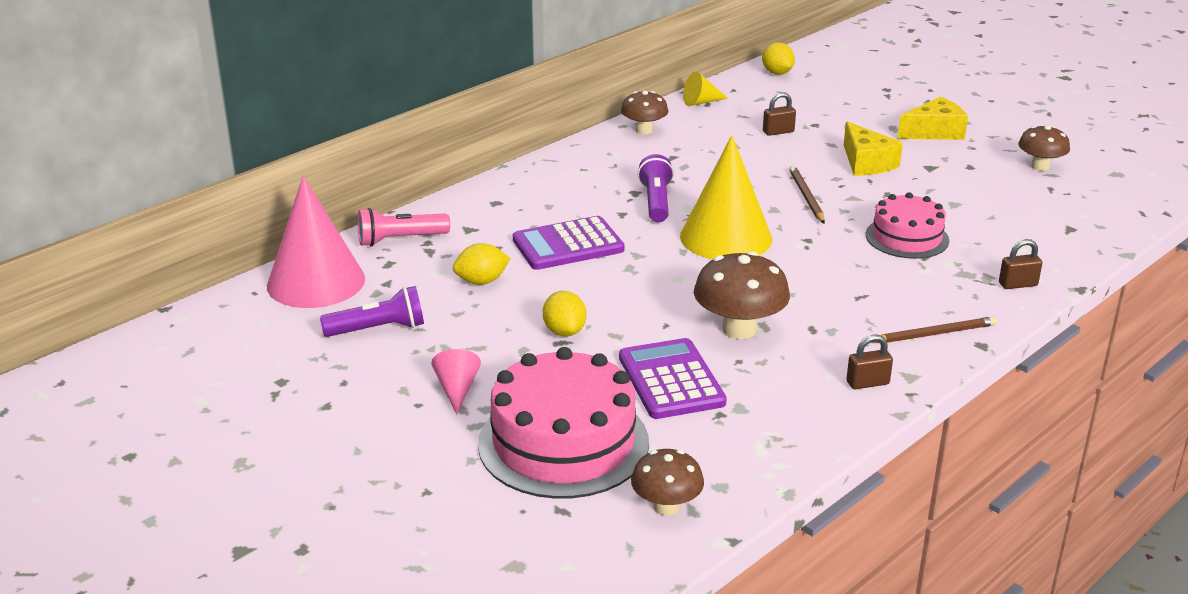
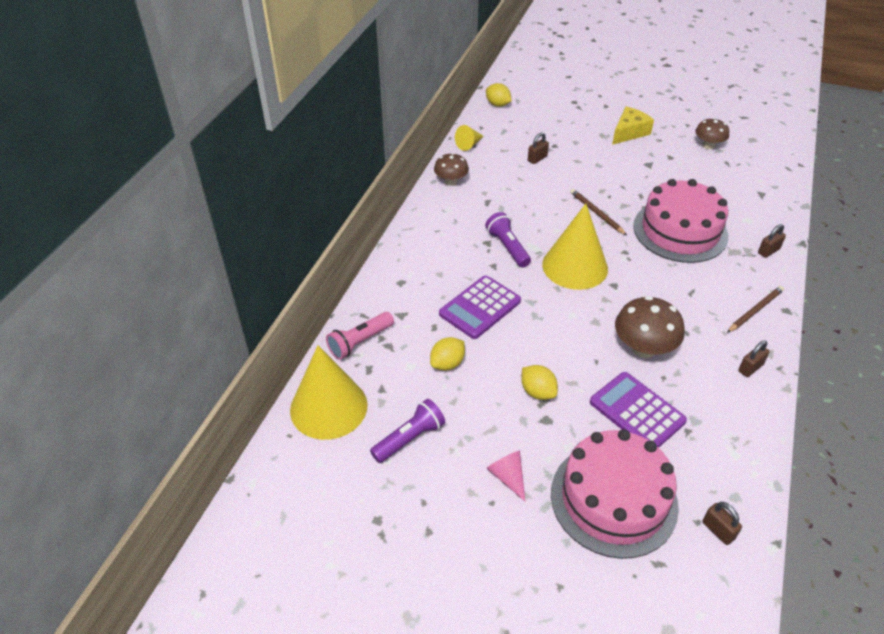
camera: 25 degrees left, 15 degrees up
(316, 282) = (328, 407): pink cone -> yellow cone
(666, 506) = (718, 530): brown mushroom -> brown padlock
(866, 163) = (610, 171): yellow cheese -> none
(907, 237) = (680, 231): pink cake -> pink cake, size x1.66

